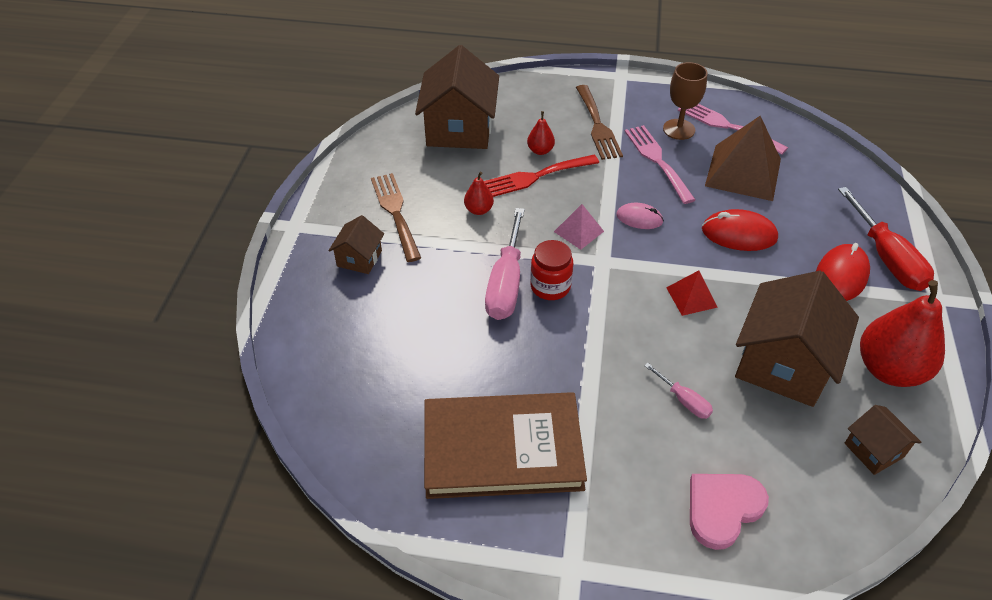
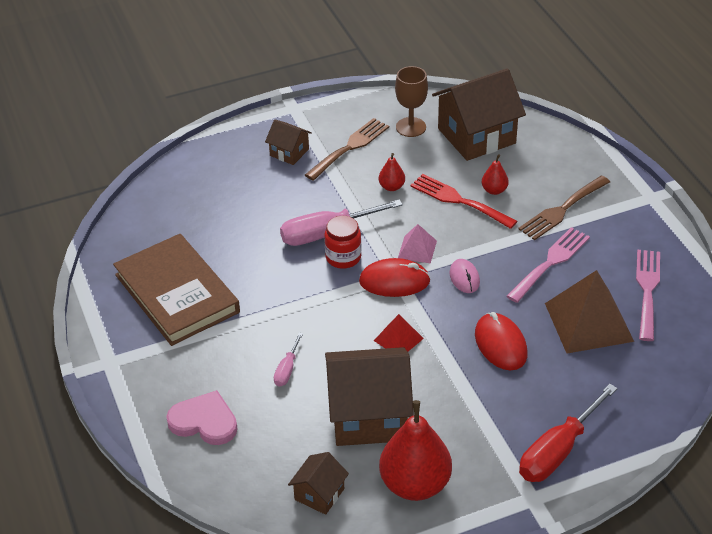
camera: 60 degrees right, 5 degrees down
(359, 258) = (289, 152): brown house -> brown house turned 45 degrees clockwise
(679, 129) = (609, 261): brown goblet -> brown goblet (411, 127)
(841, 276) = (506, 425): red mouse -> red mouse (394, 281)

